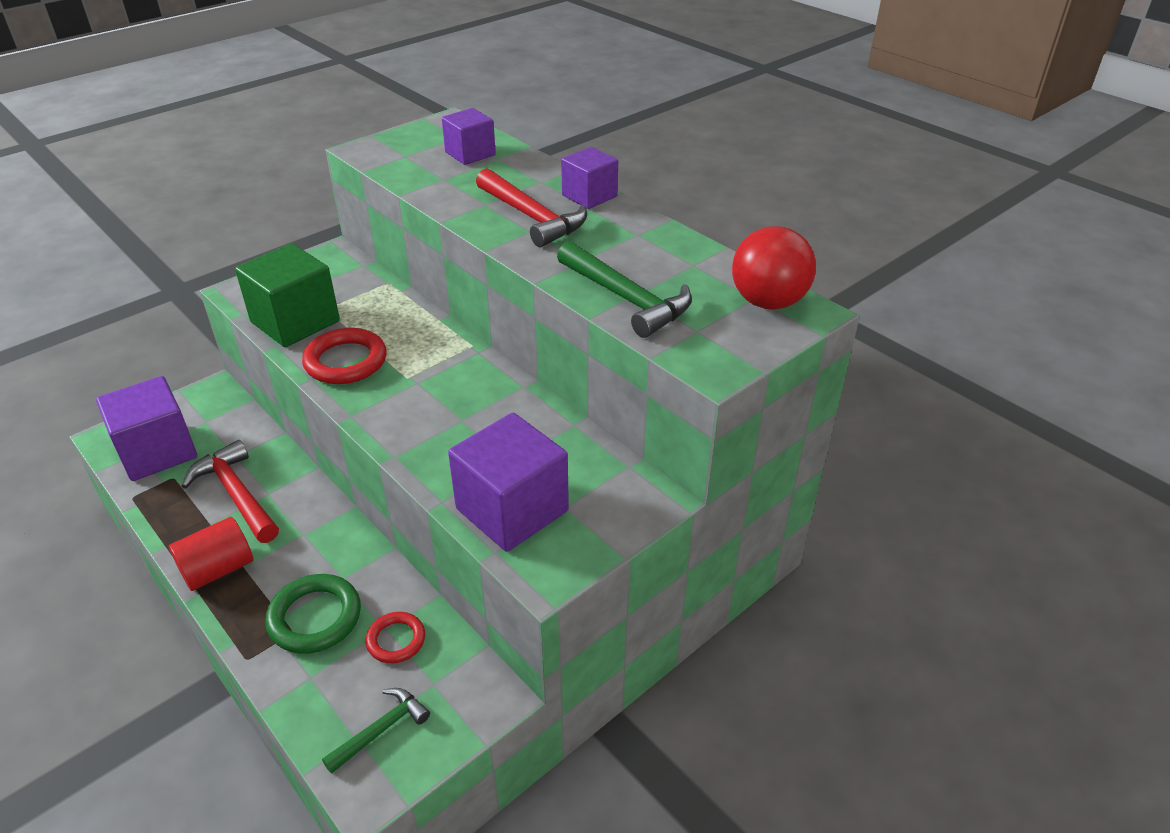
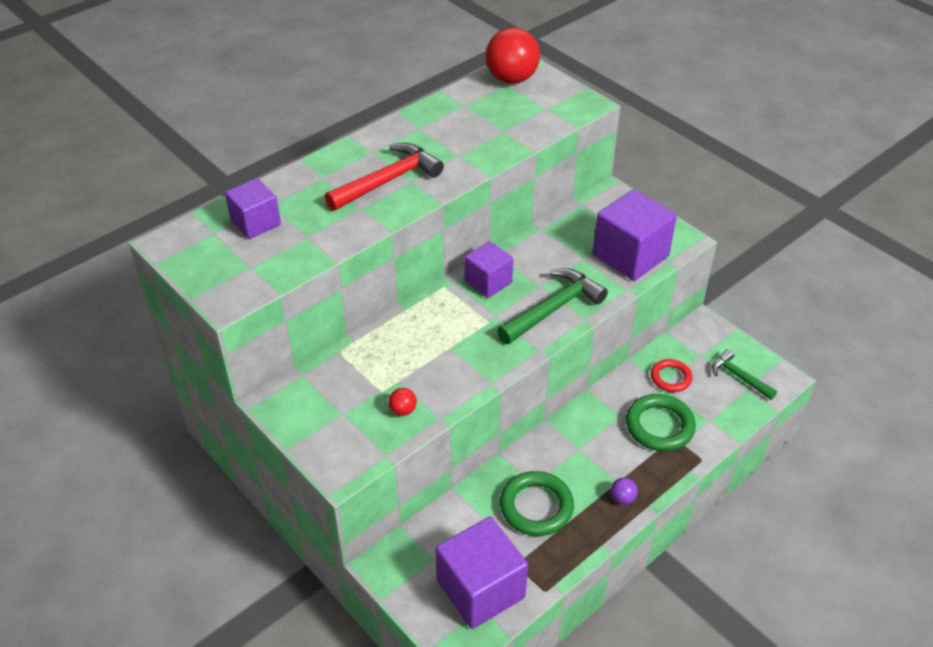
camera: 90 degrees left, 5 degrees up
(218, 569) = (622, 498): red cylinder -> purple ball
(236, 494) = (536, 506): red hammer -> green ring
(295, 322) = (403, 410): green cube -> red ball
(346, 361) = (467, 363): red ring -> none
(589, 196) = (353, 151): purple cube -> purple cube (488, 282)
(627, 299) = (510, 135): green hammer -> green hammer (553, 308)

